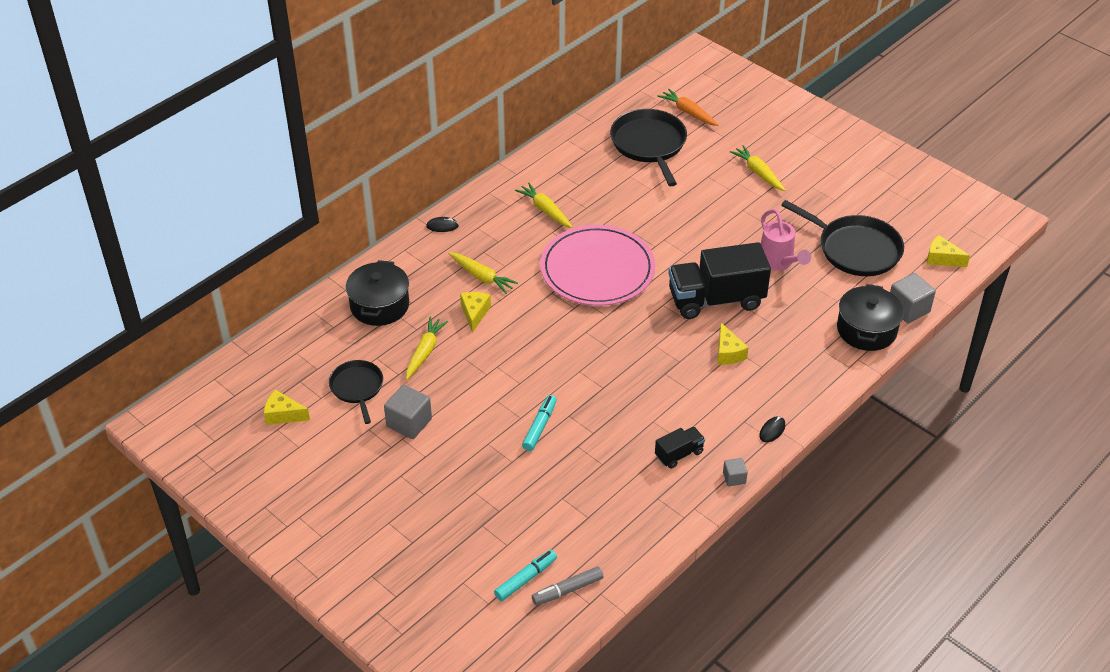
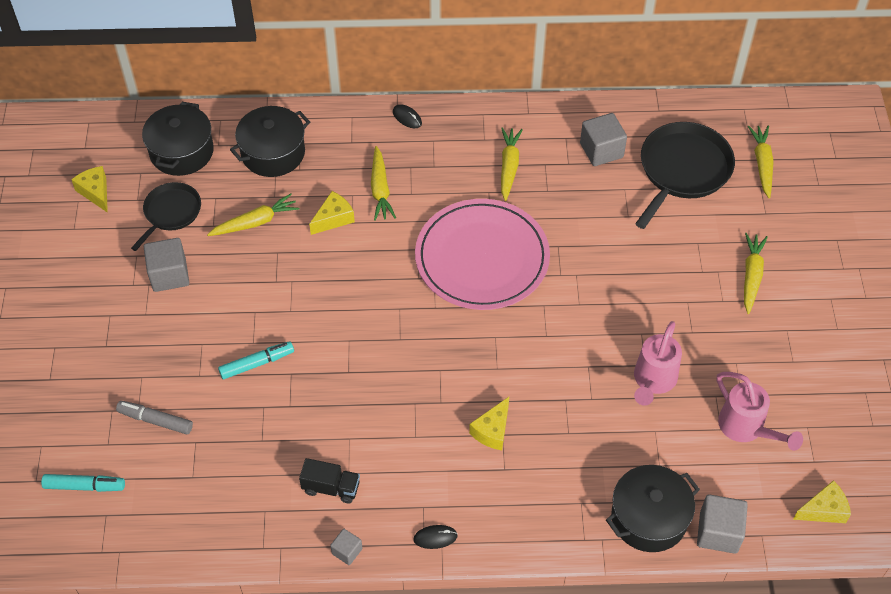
camera: 45 degrees right, 10 degrees up
(312, 348) = (181, 151): none -> black pot
(567, 590) = (100, 525): grey marker -> grey marker (155, 420)
(588, 165) = (601, 150): none -> grey cube
(688, 112) = (762, 164): orange carrot -> yellow carrot
(716, 300) = (547, 371): black truck -> none
(855, 249) = (746, 428): black pan -> pink watering can
(942, 259) = (823, 510): yellow cheese -> yellow cheese turned 90 degrees clockwise

